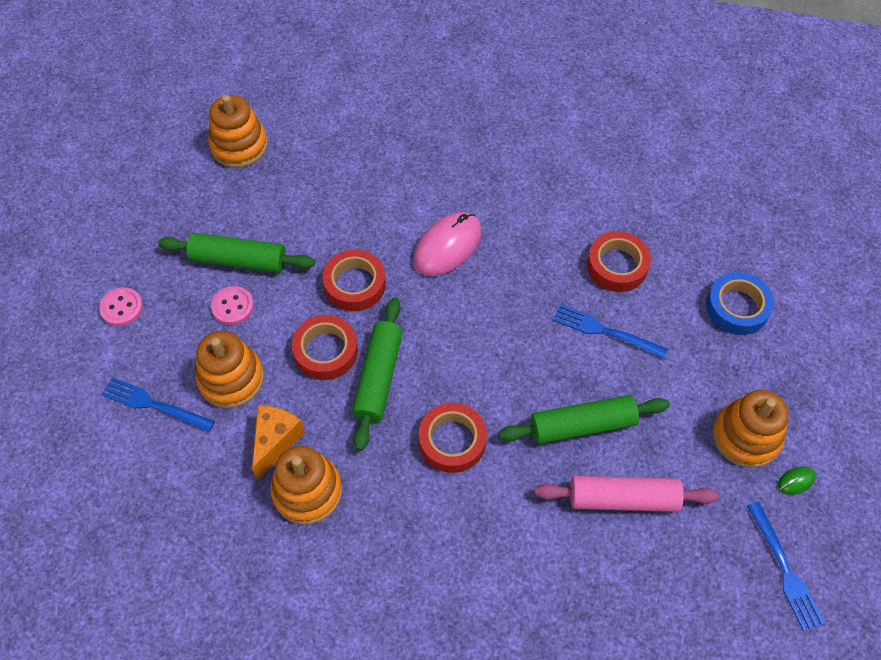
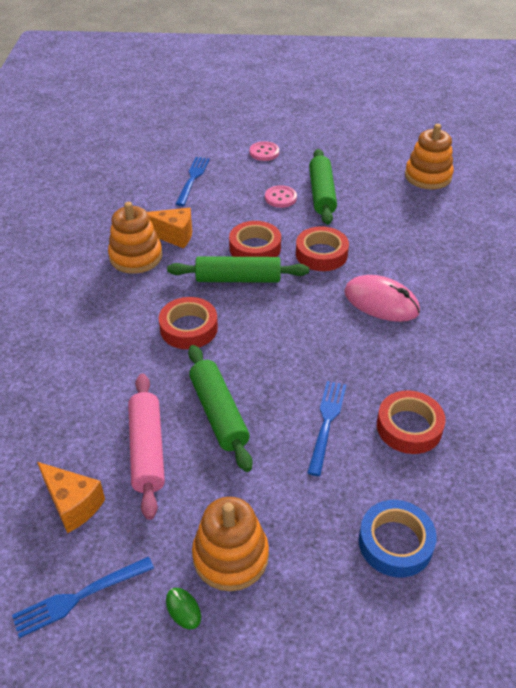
camera: 80 degrees right, 15 degrees down
(231, 379) = (220, 207): orange stacking toy -> none
(685, 574) = (73, 504): none -> orange cheese

